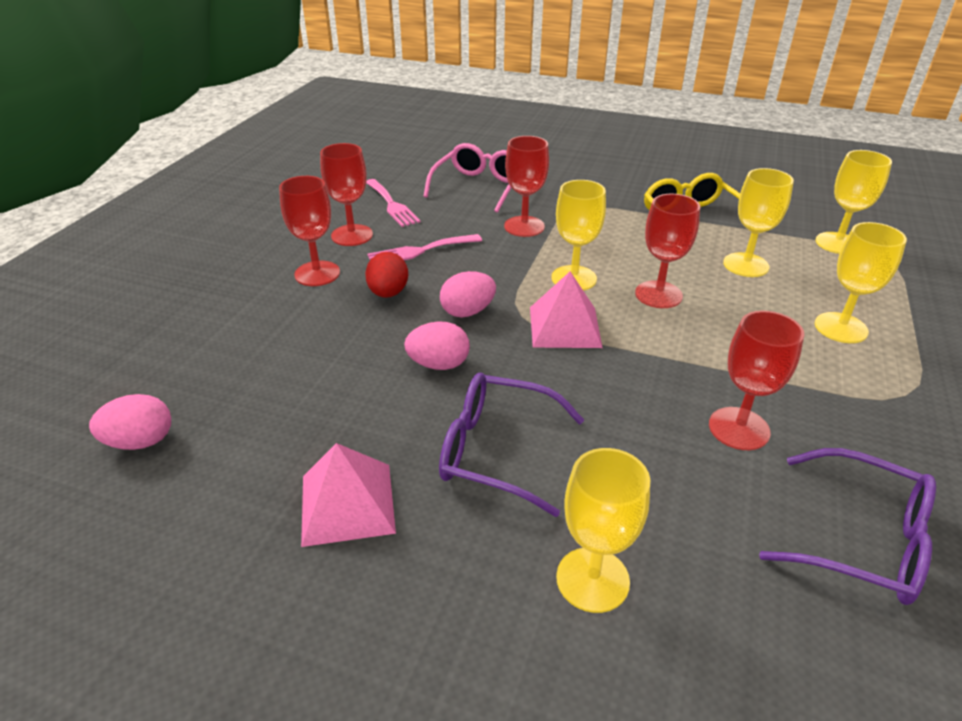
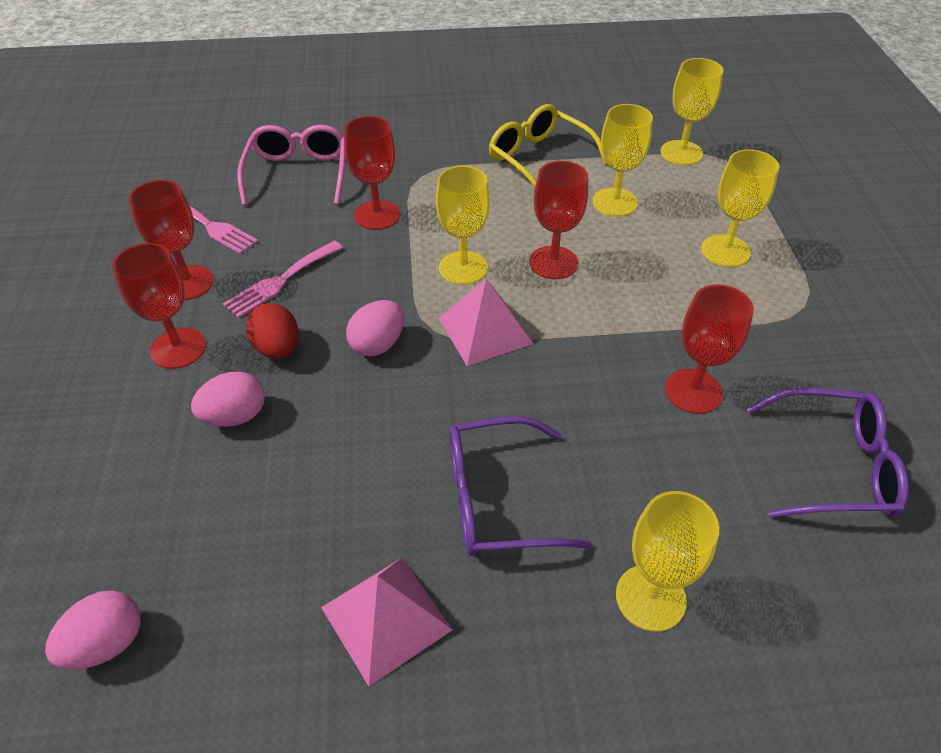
camera: 25 degrees left, 10 degrees up
(439, 364) = (384, 420): pink egg -> pink egg (235, 416)

